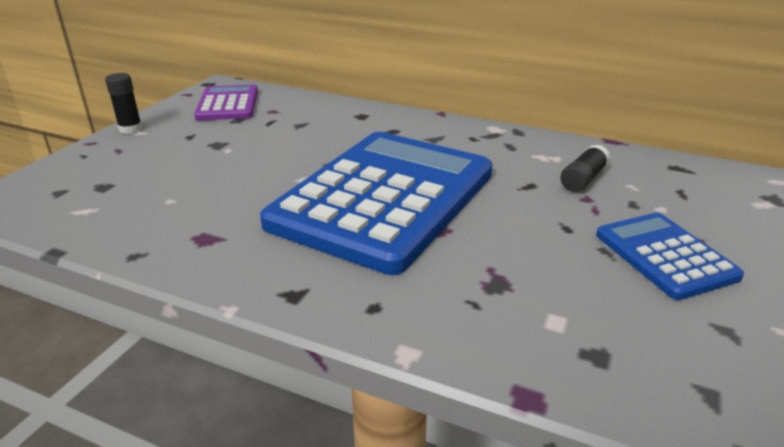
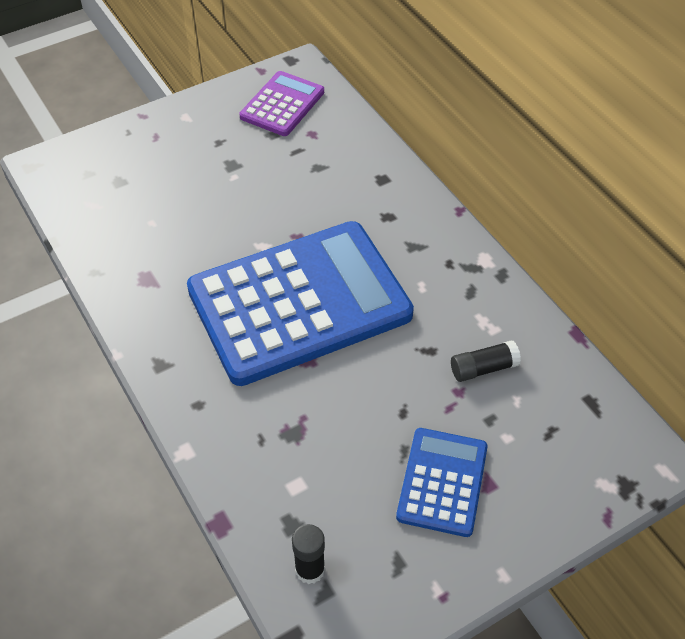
camera: 35 degrees right, 20 degrees up
(130, 129) = (182, 109): black glue stick -> black glue stick (310, 569)

